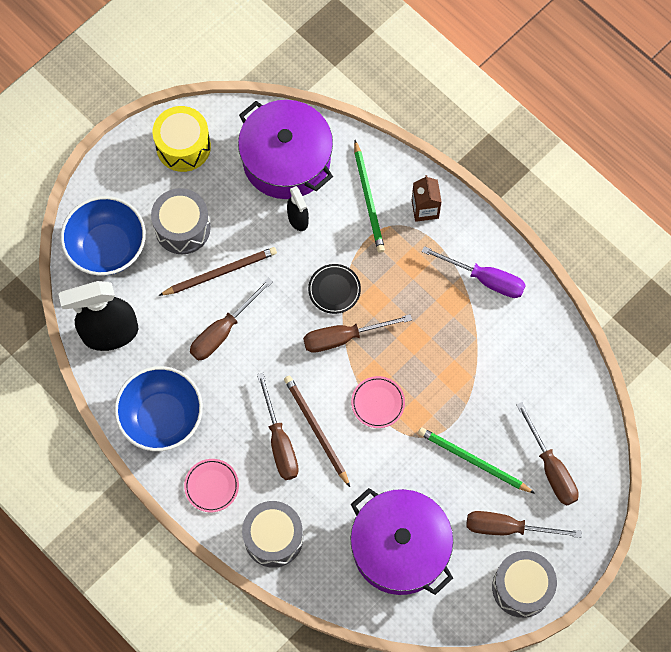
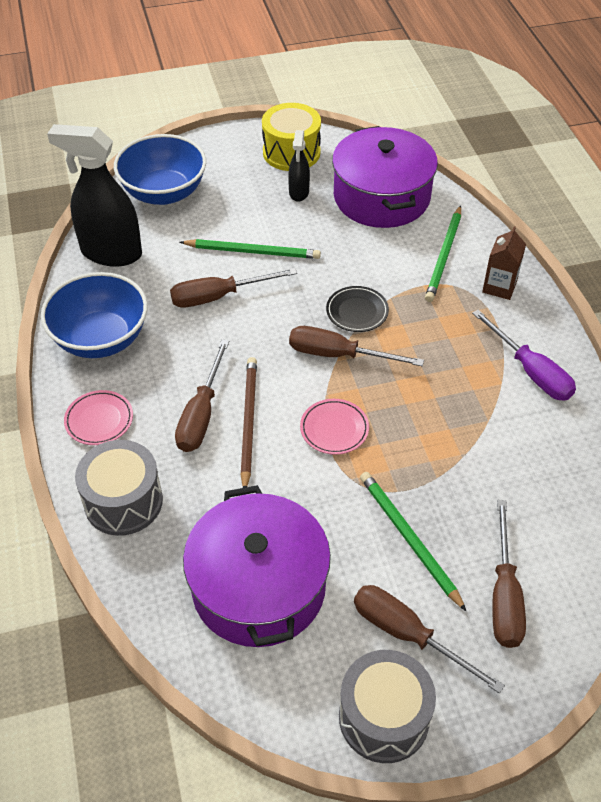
camera: 30 degrees right, 20 degrees down
(182, 228) = (244, 206): grey drum -> none
(220, 272) = (253, 252): brown pencil -> green pencil
(298, 219) = (360, 243): black spray bottle -> black spray bottle (299, 192)

